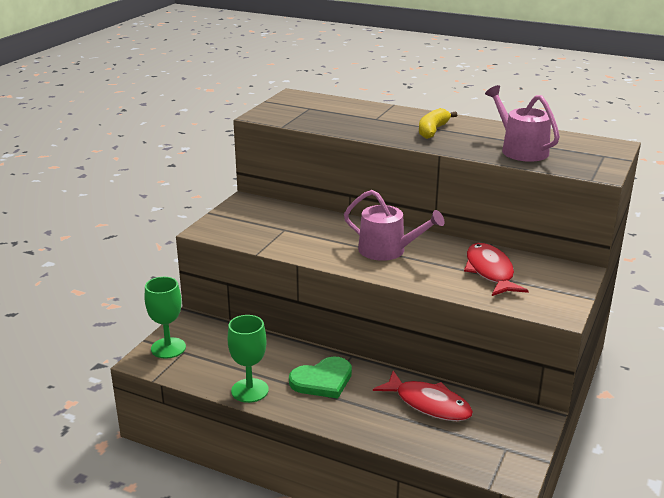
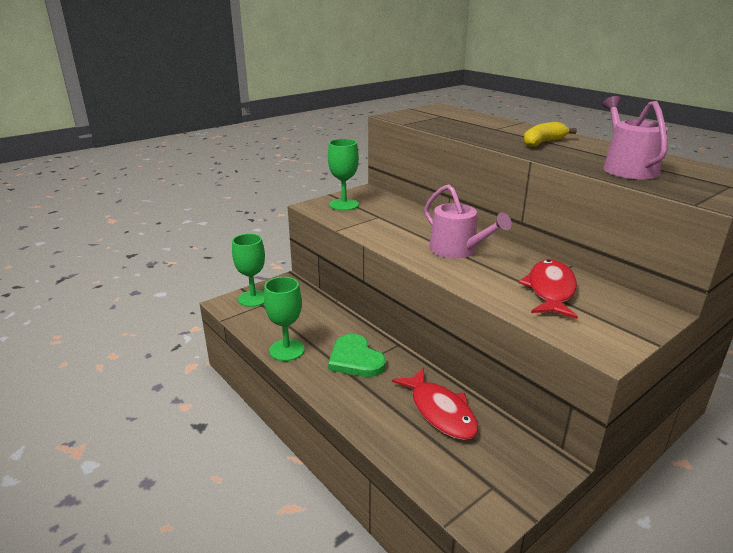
camera: 25 degrees right, 0 degrees up
(237, 223) = (344, 205): none -> green goblet
(322, 380) = (355, 359): green heart -> green heart turned 60 degrees clockwise

